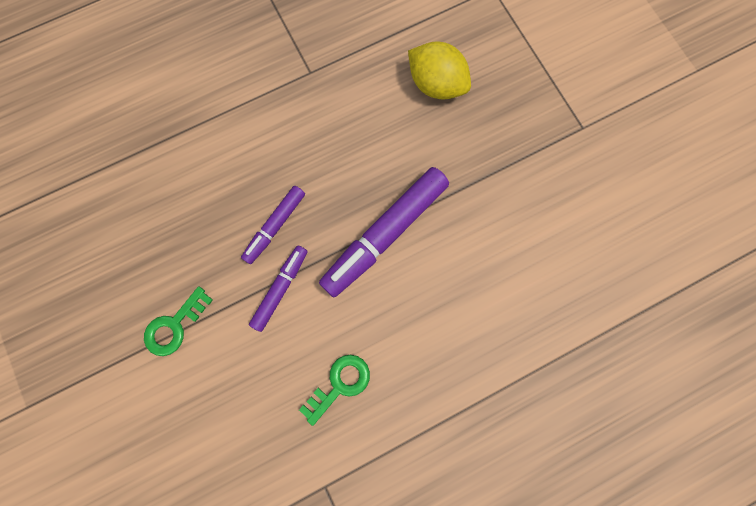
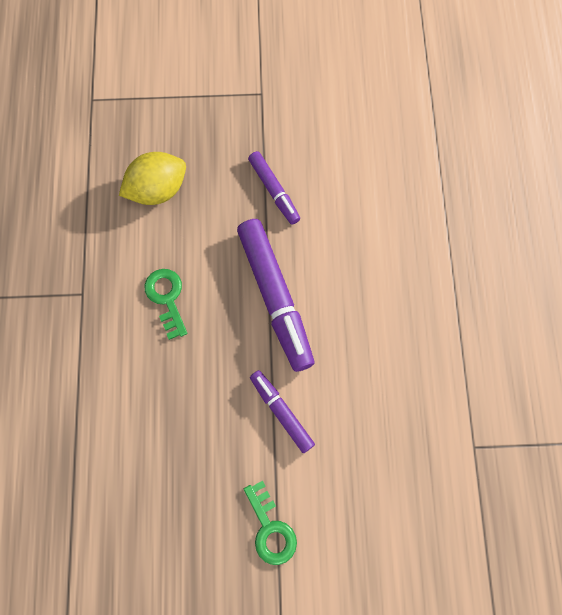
camera: 65 degrees left, 5 degrees down
(275, 226) = (219, 392): purple marker -> purple marker (274, 191)
(340, 384) = (391, 396): green key -> green key (167, 298)

